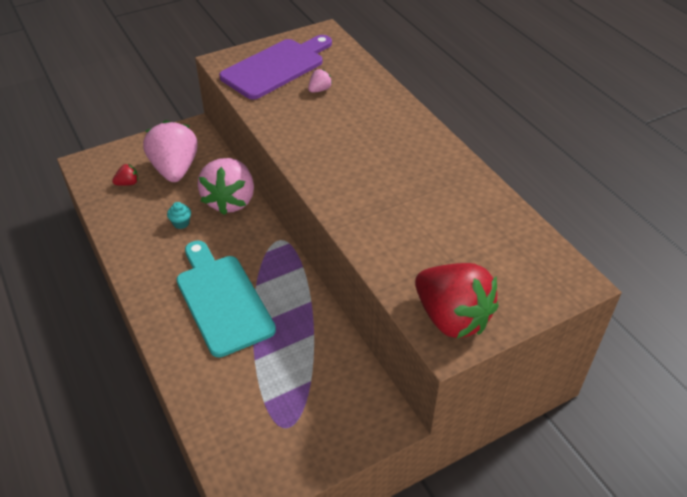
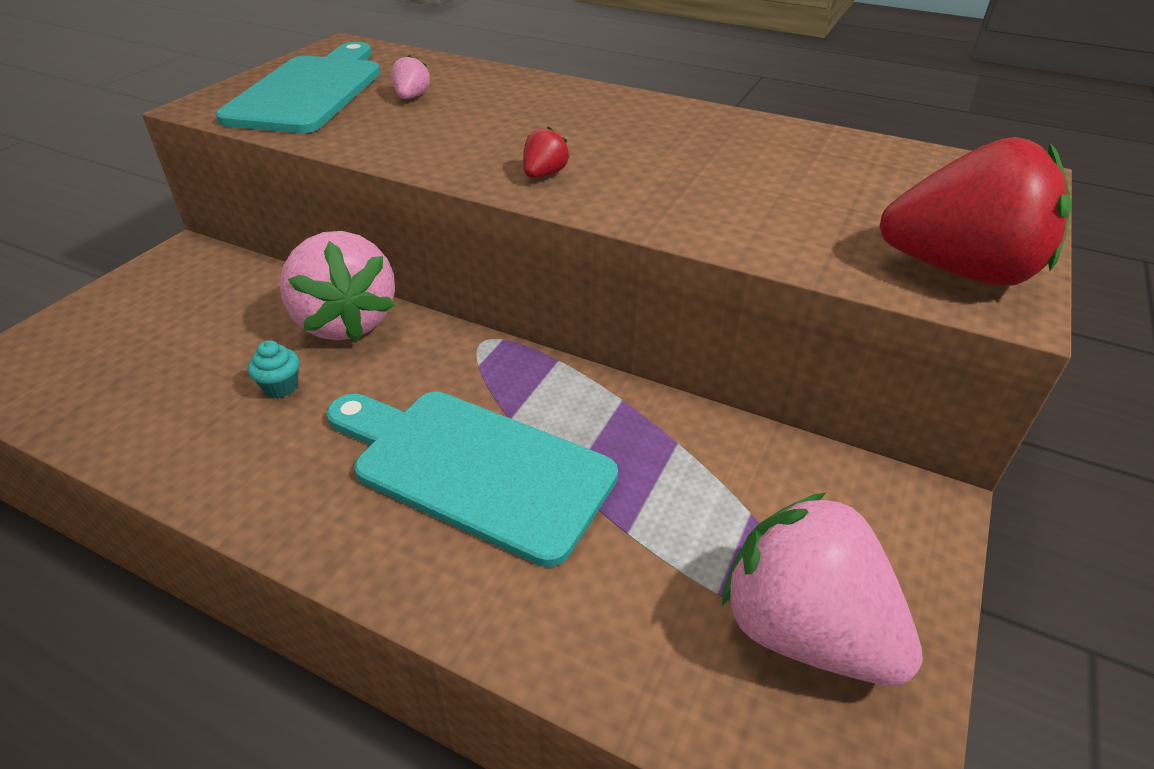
camera: 35 degrees left, 5 degrees down
(128, 183) = (112, 369): red strawberry -> red strawberry (544, 175)
(175, 169) = (197, 316): pink strawberry -> pink strawberry (804, 630)
(276, 67) = (309, 91): purple cutting board -> turquoise cutting board

